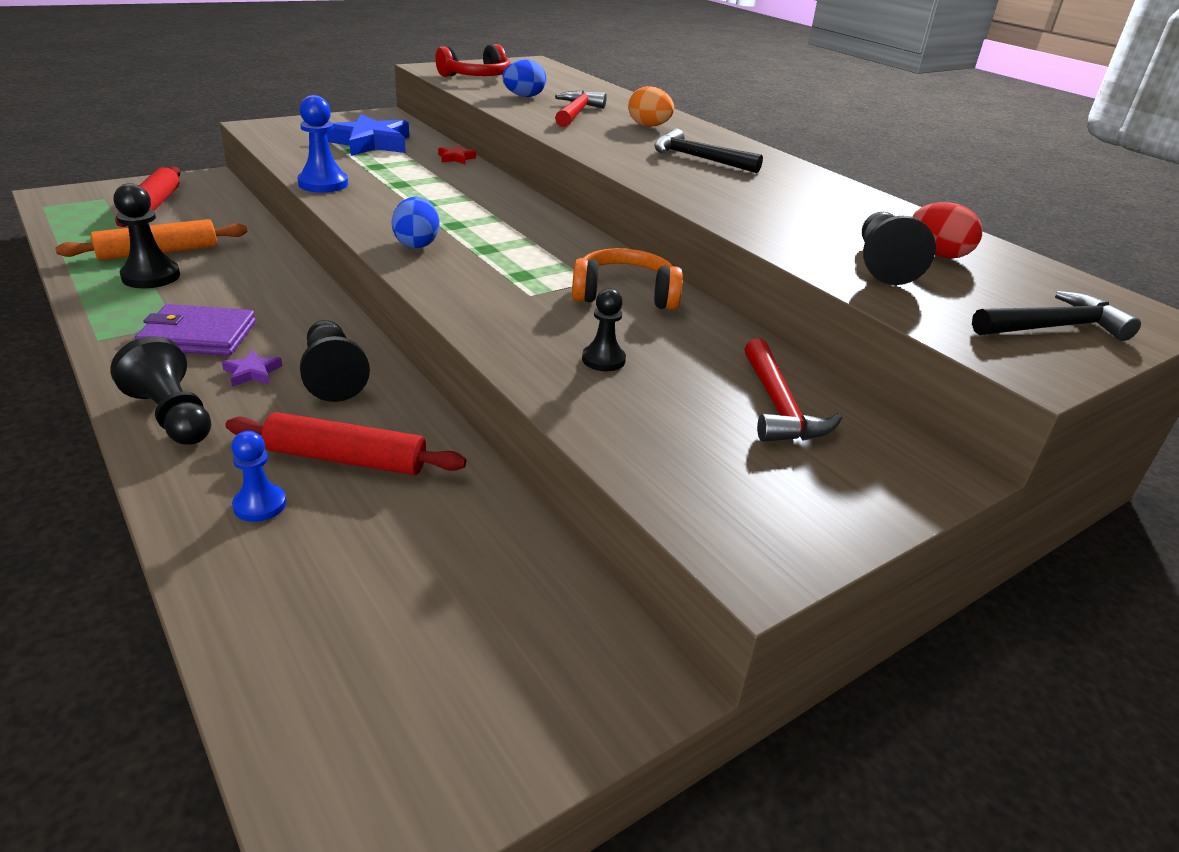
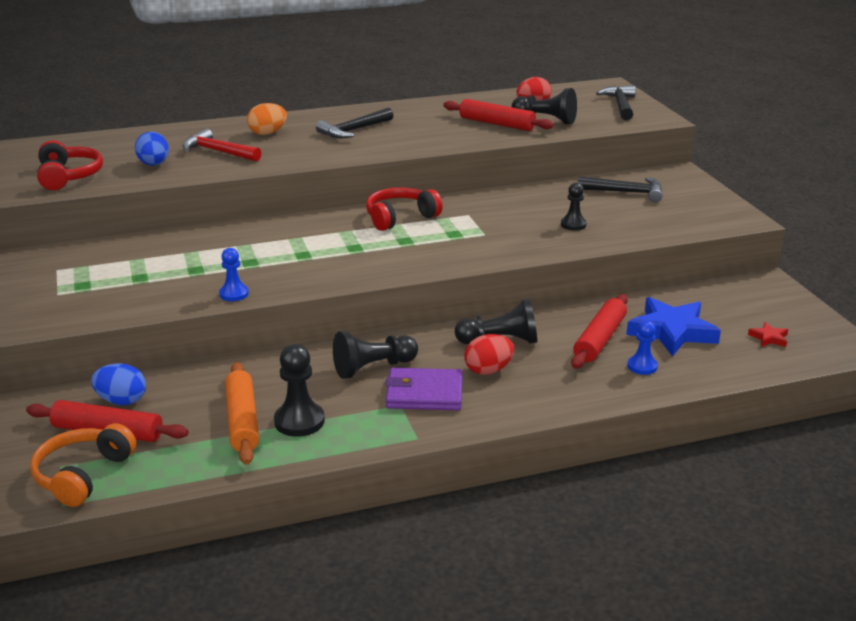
camera: 70 degrees left, 5 degrees down
(172, 416) = (541, 398): black pawn -> black pawn (373, 368)
(198, 335) = (424, 393): purple wallet -> purple wallet turned 75 degrees clockwise
(252, 372) = (488, 370): purple star -> red egg
(323, 184) = (234, 294): blue pawn -> blue pawn, size x0.64
(370, 143) = (121, 269): blue star -> blue star (672, 332)
(417, 244) = (387, 263): blue egg -> blue egg (121, 401)
(456, 158) = (191, 234): red star -> red star (769, 338)
(553, 242) = (400, 218): none -> red headphones
(625, 295) = (491, 208): orange headphones -> orange headphones (83, 475)
(779, 406) = (625, 192): red hammer -> black hammer
(820, 232) = (497, 124): none -> red rolling pin

